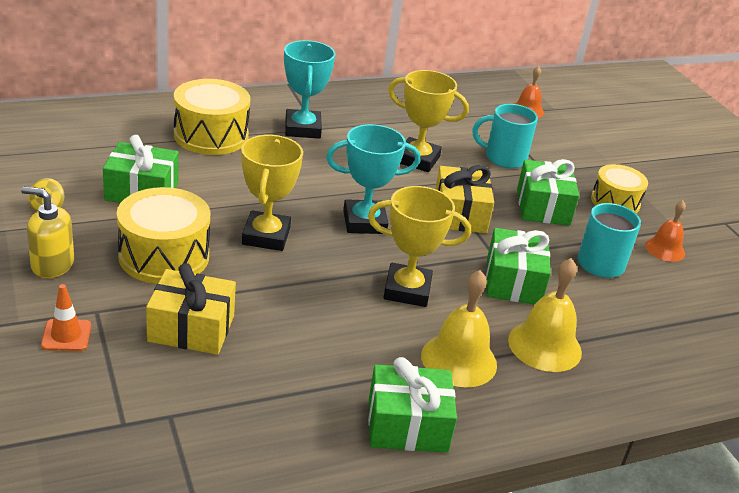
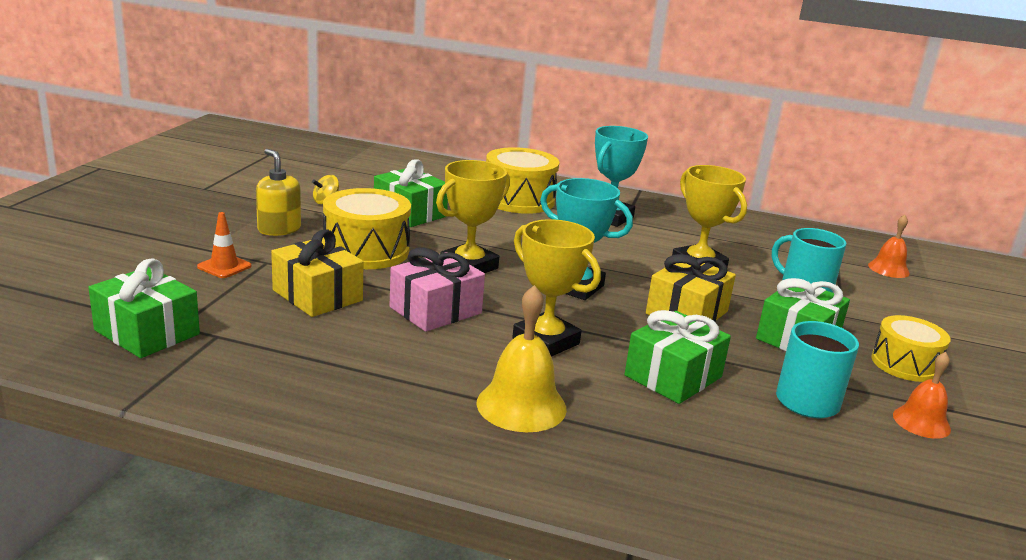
camera: 40 degrees right, 10 degrees down
(299, 297) = (435, 310): none -> pink gift
(407, 425) = (396, 426): green gift -> green gift (147, 332)
(544, 346) = (635, 434): yellow bell -> none

